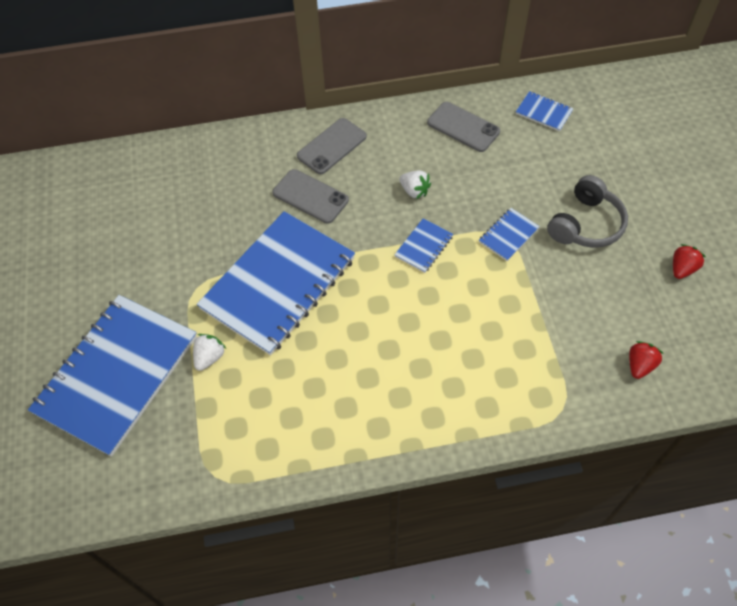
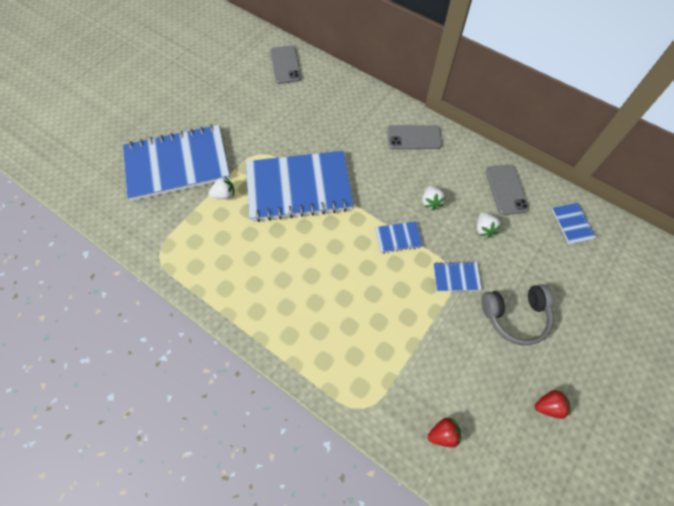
camera: 45 degrees right, 5 degrees up
(310, 196) = (369, 155): grey phone -> grey phone (285, 65)
(484, 175) = (484, 229): none -> white strawberry

